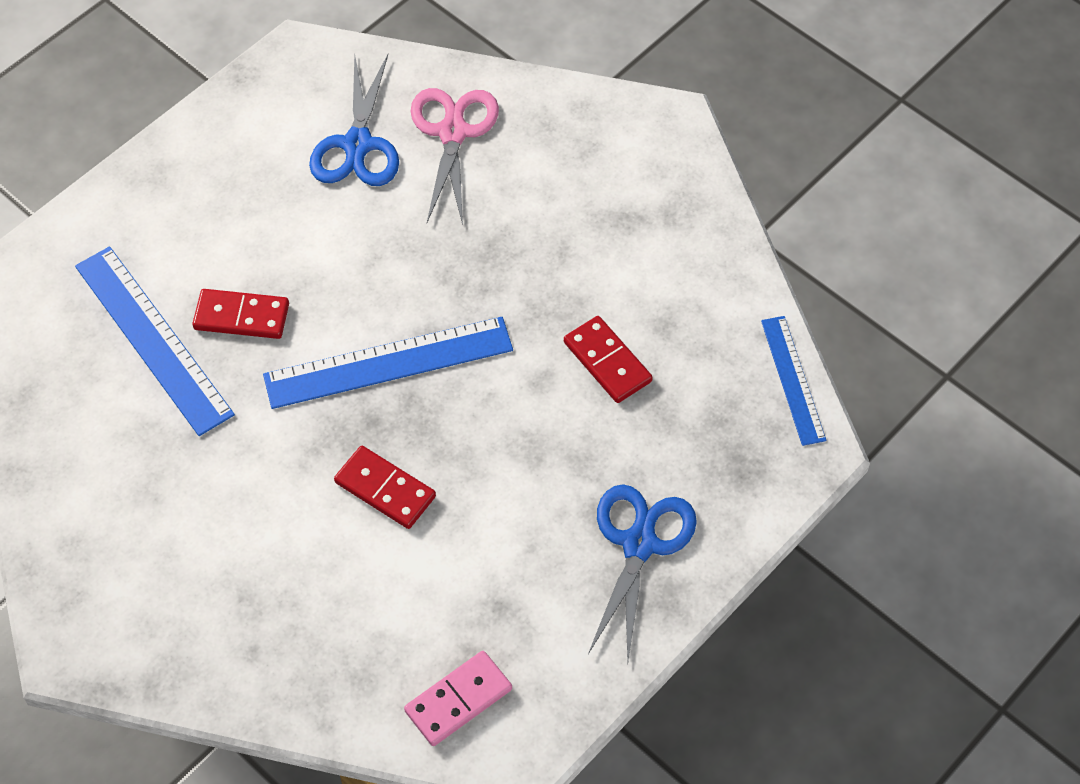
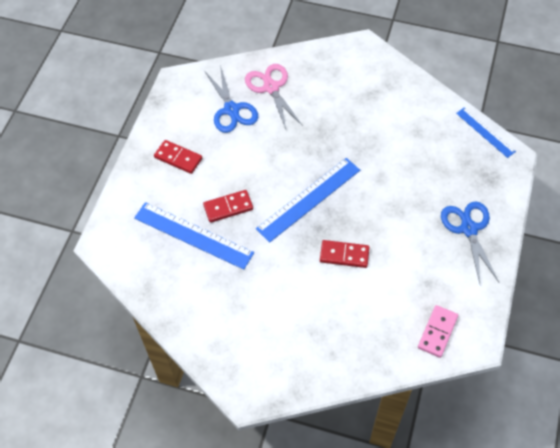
camera: 25 degrees left, 0 degrees up
(607, 362) = (403, 158): red domino -> red domino (178, 158)

